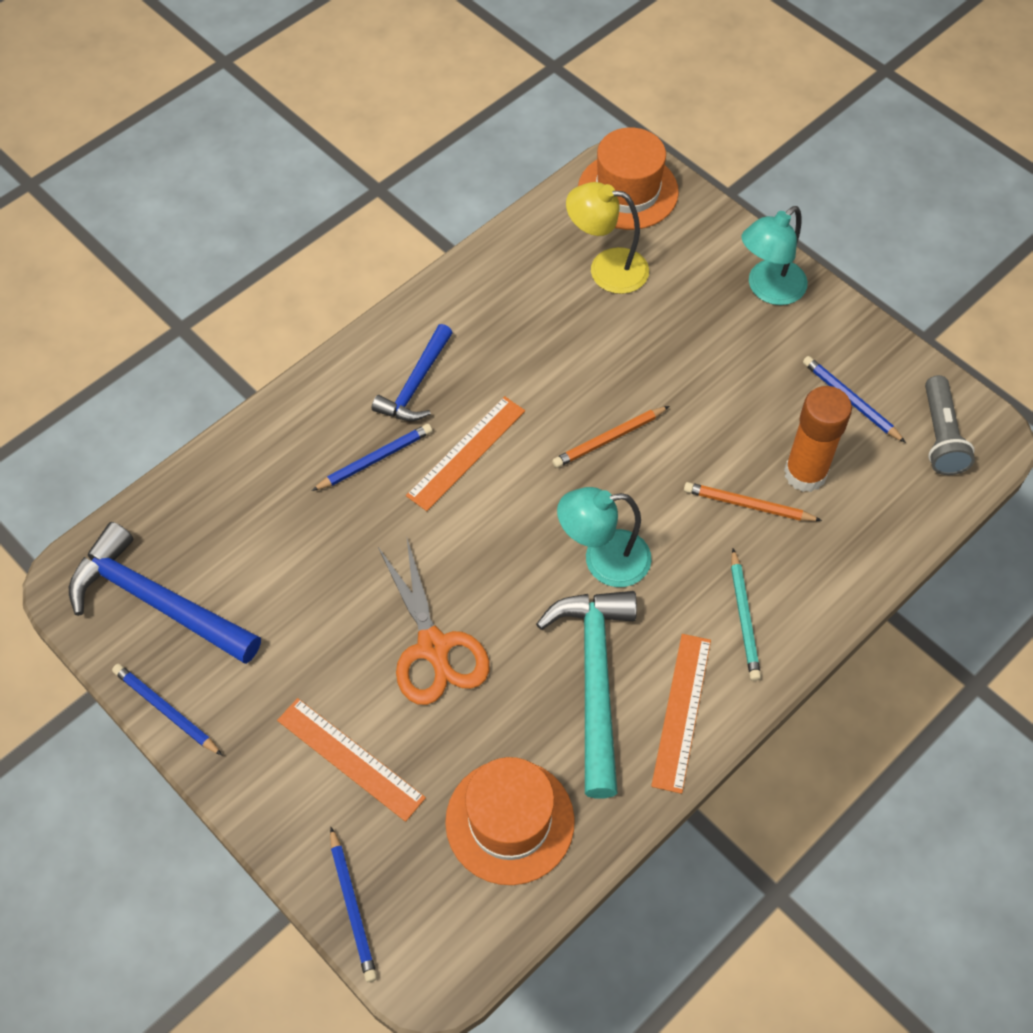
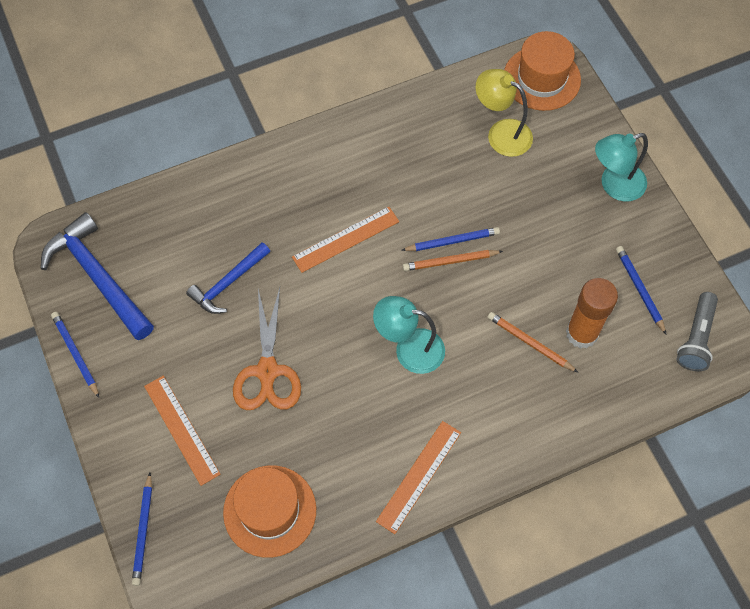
camera: 20 degrees right, 5 degrees up
(375, 459) = (281, 223): blue pencil -> blue pencil (452, 241)
(415, 384) = (330, 177): blue hammer -> blue hammer (228, 283)
(595, 680) = (368, 433): turquoise hammer -> none
(744, 618) = (492, 424): turquoise pencil -> none

